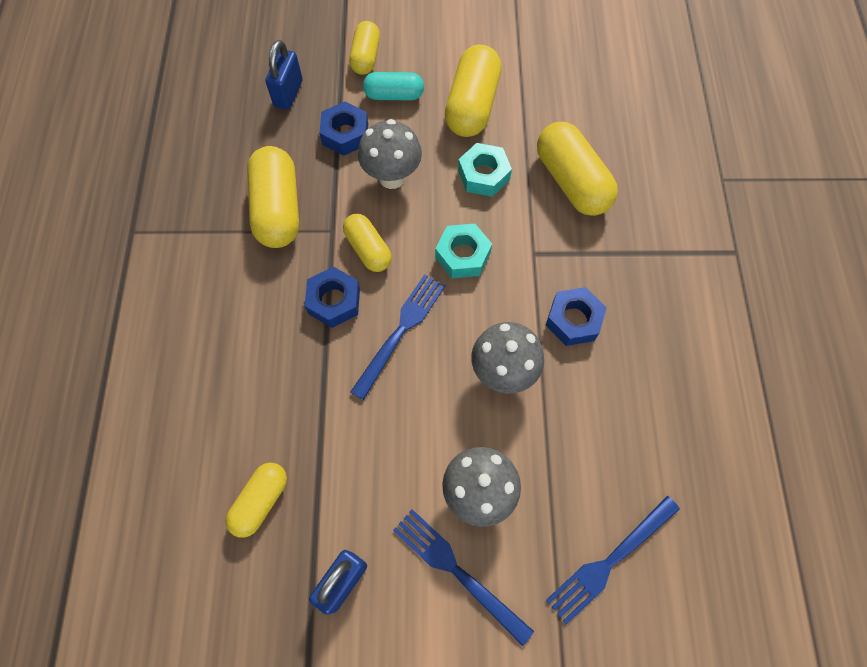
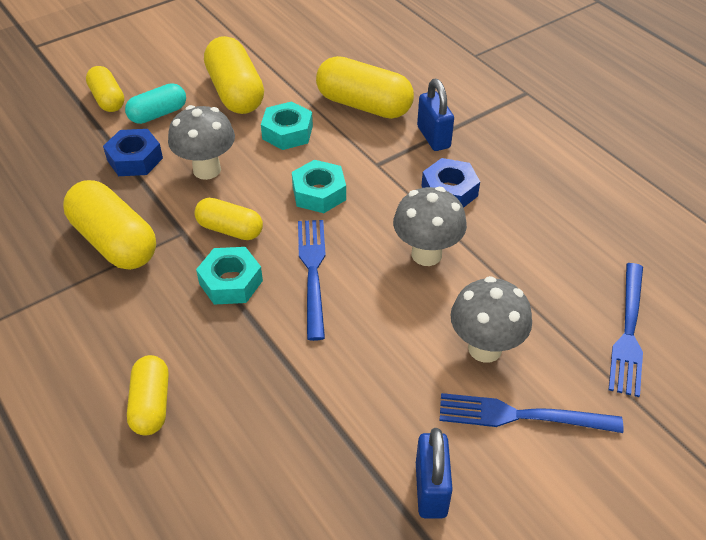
camera: 35 degrees left, 20 degrees down
(261, 501) = (296, 476): yellow capsule -> yellow capsule (151, 404)
(288, 93) = (51, 154): blue padlock -> blue padlock (433, 137)
(334, 301) = (231, 282): blue nut -> turquoise nut

